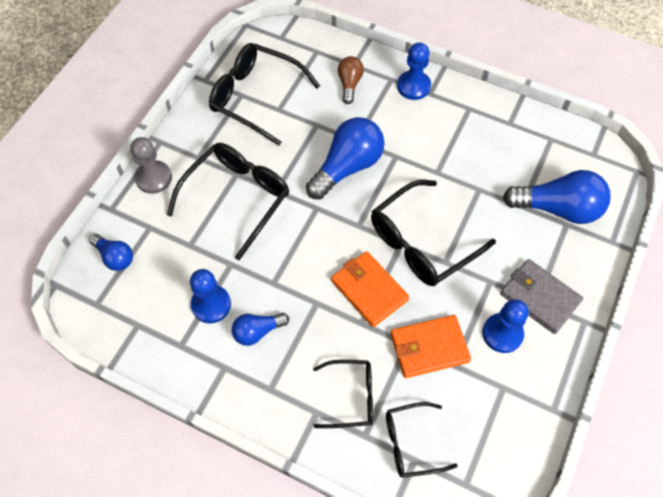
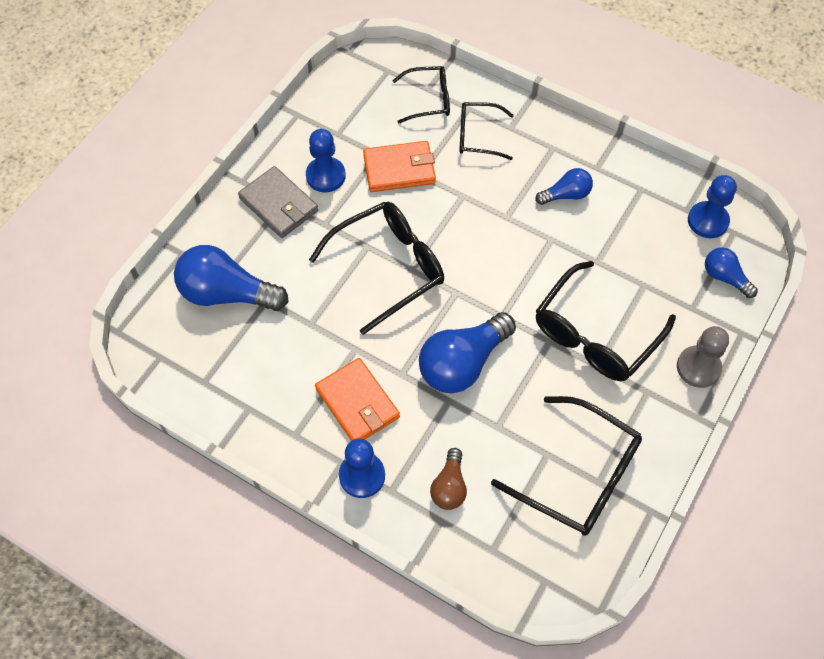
camera: 175 degrees left, 0 degrees up
(211, 305) = (614, 222): blue pawn -> blue pawn (707, 221)
(369, 290) = (451, 224): orange wallet -> orange wallet (357, 403)

